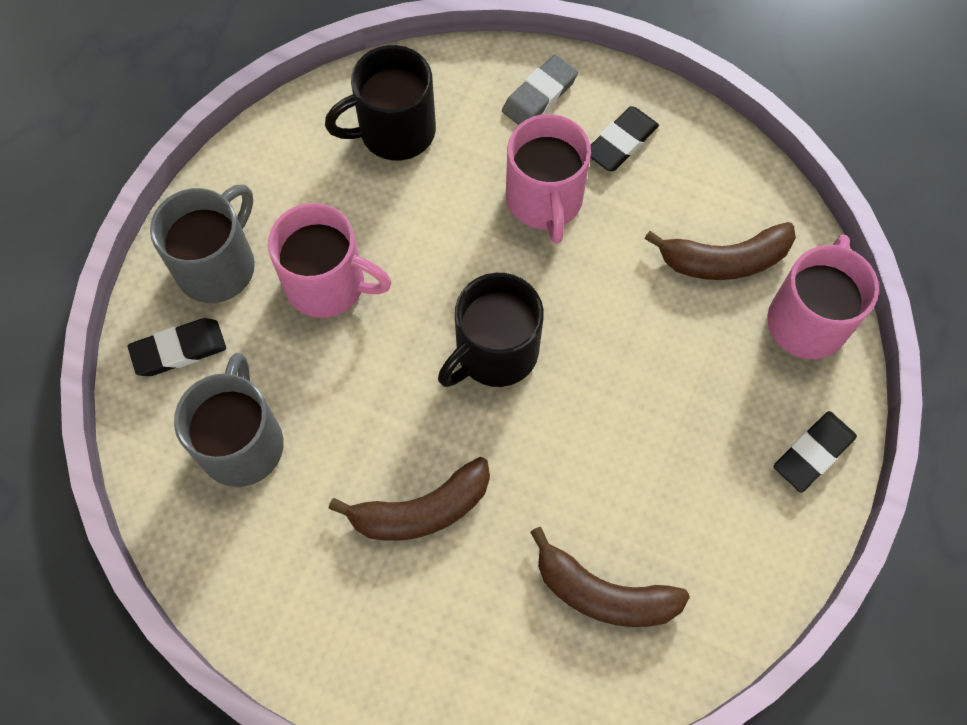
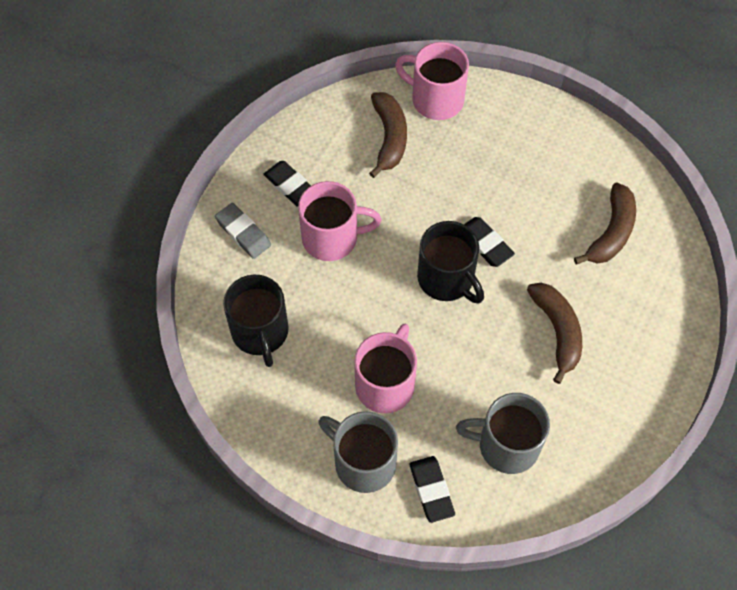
camera: 85 degrees left, 5 degrees down
(813, 453) = (524, 111): black eraser -> black eraser (485, 244)

